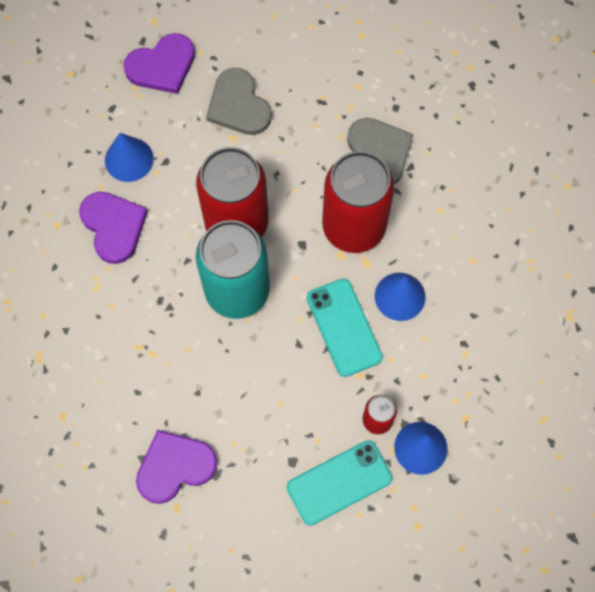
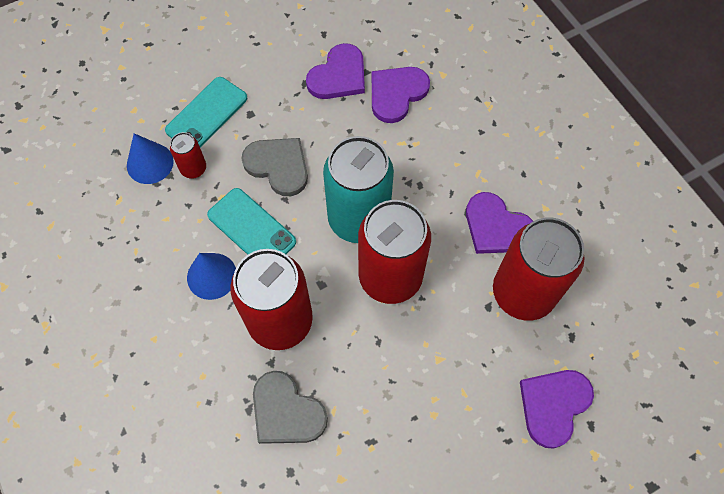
camera: 155 degrees right, 5 degrees down
(125, 414) = (396, 94): none -> purple heart
(129, 159) = (523, 293): blue cone -> red can
(238, 105) = (452, 397): grey heart -> grey heart (278, 166)

